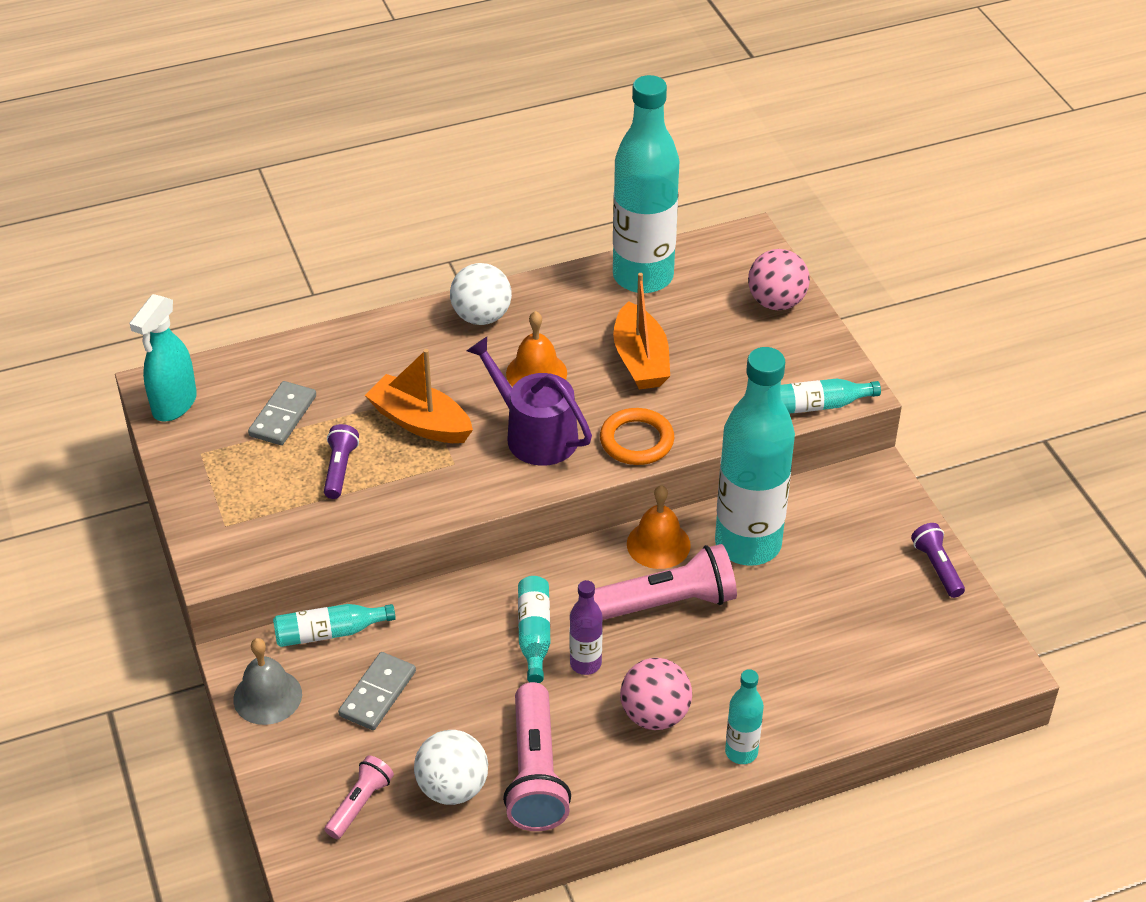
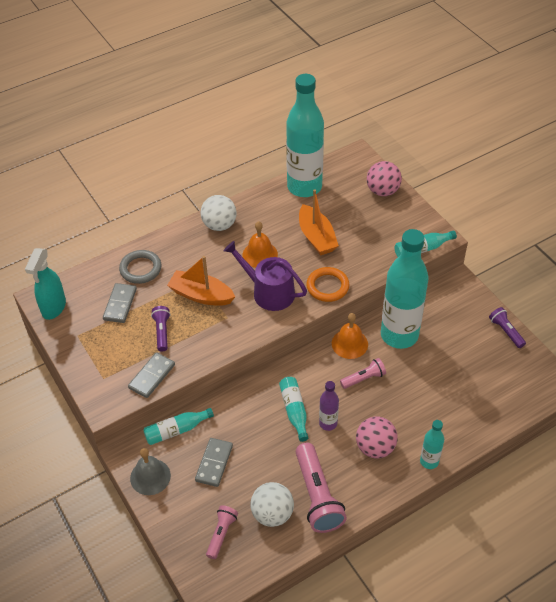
camera: 10 degrees left, 5 degrees up
(304, 535) = (152, 376): none -> grey domino
(331, 366) = (140, 269): none -> grey ring
(667, 603) = (364, 378): pink flashlight -> pink flashlight, size x0.55

